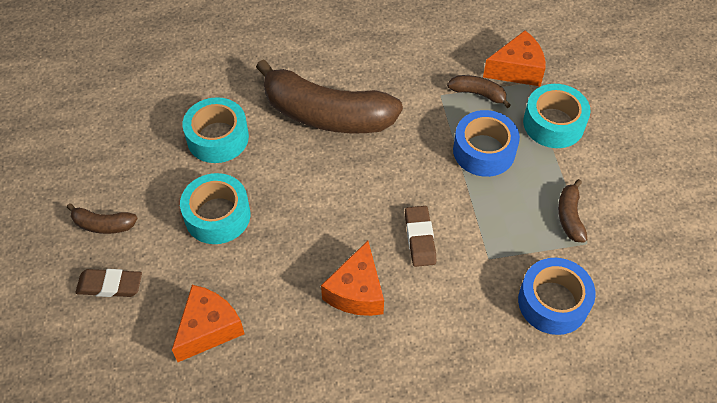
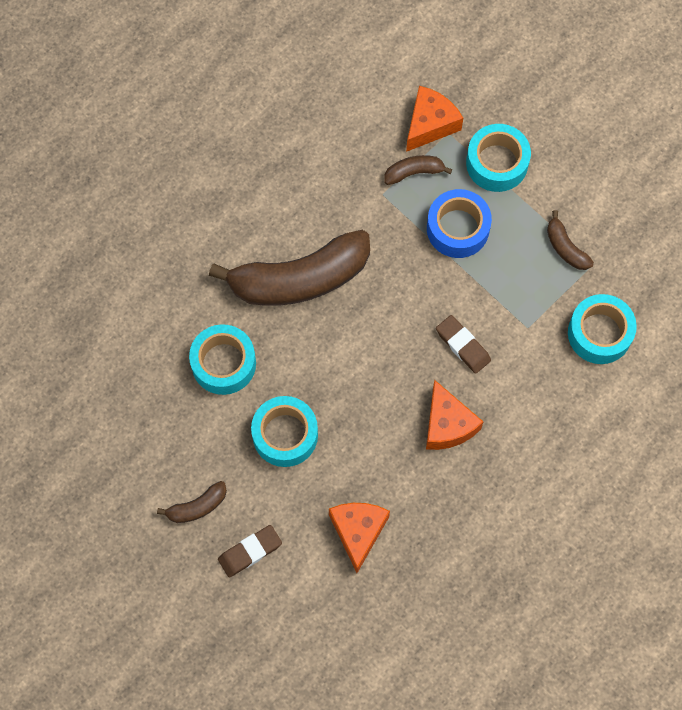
camera: 35 degrees left, 15 degrees up
(553, 302) = (599, 333): blue tape -> turquoise tape

